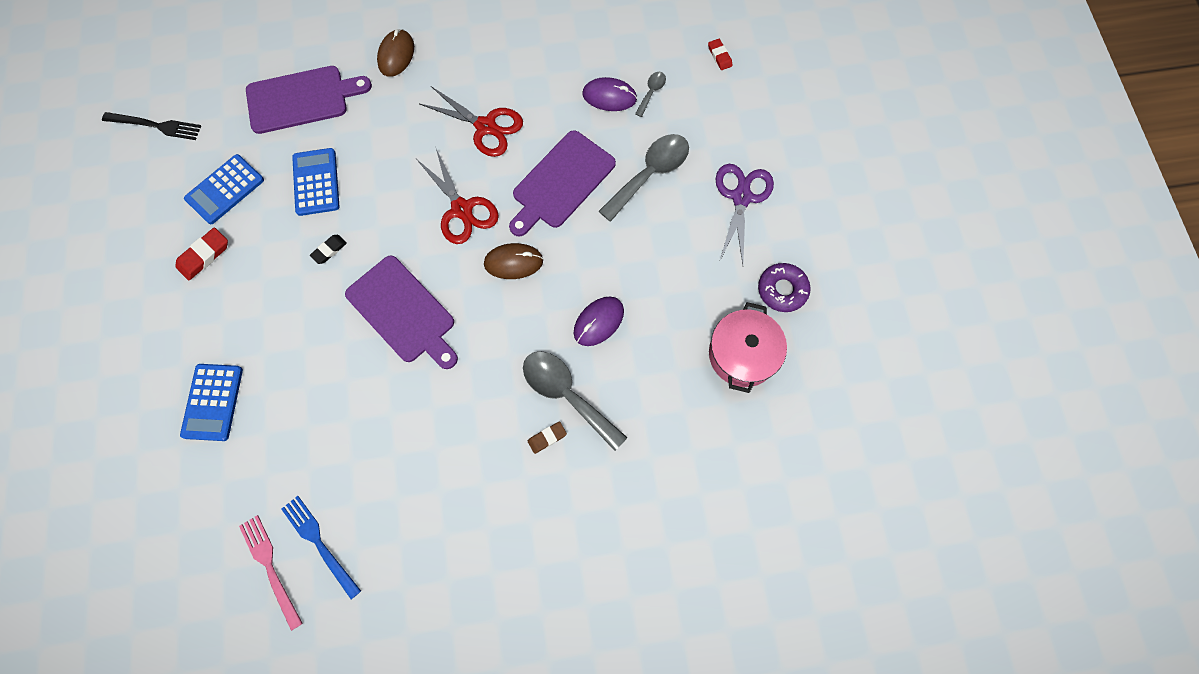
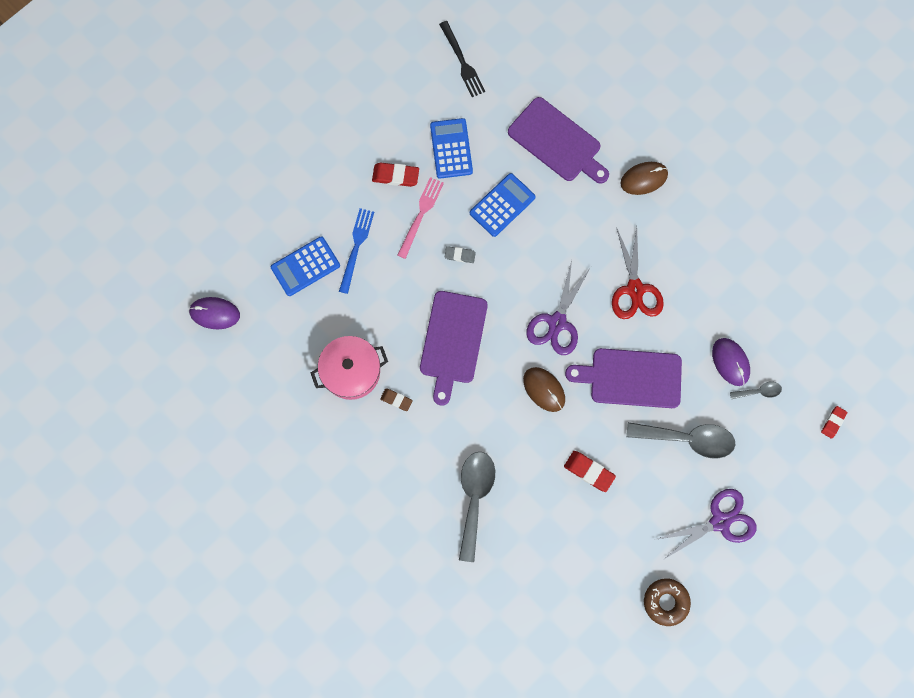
camera: 55 degrees right, 5 degrees up
(225, 189) = (451, 148): blue calculator -> blue calculator turned 75 degrees clockwise
(270, 567) = (232, 389): pink fork -> pink fork (421, 215)
(319, 543) = (267, 408): blue fork -> blue fork (356, 247)
(329, 250) = (460, 255): black eraser -> grey eraser
(462, 209) = (557, 322): red scissors -> purple scissors
(547, 438) = (435, 506): brown eraser -> brown eraser (396, 400)
(598, 322) = (543, 483): purple mouse -> purple mouse (215, 313)
(618, 275) = (589, 471): none -> red eraser
(742, 354) = (593, 604): pink pot -> pink pot (351, 371)
(782, 290) = (665, 602): purple donut -> brown donut

